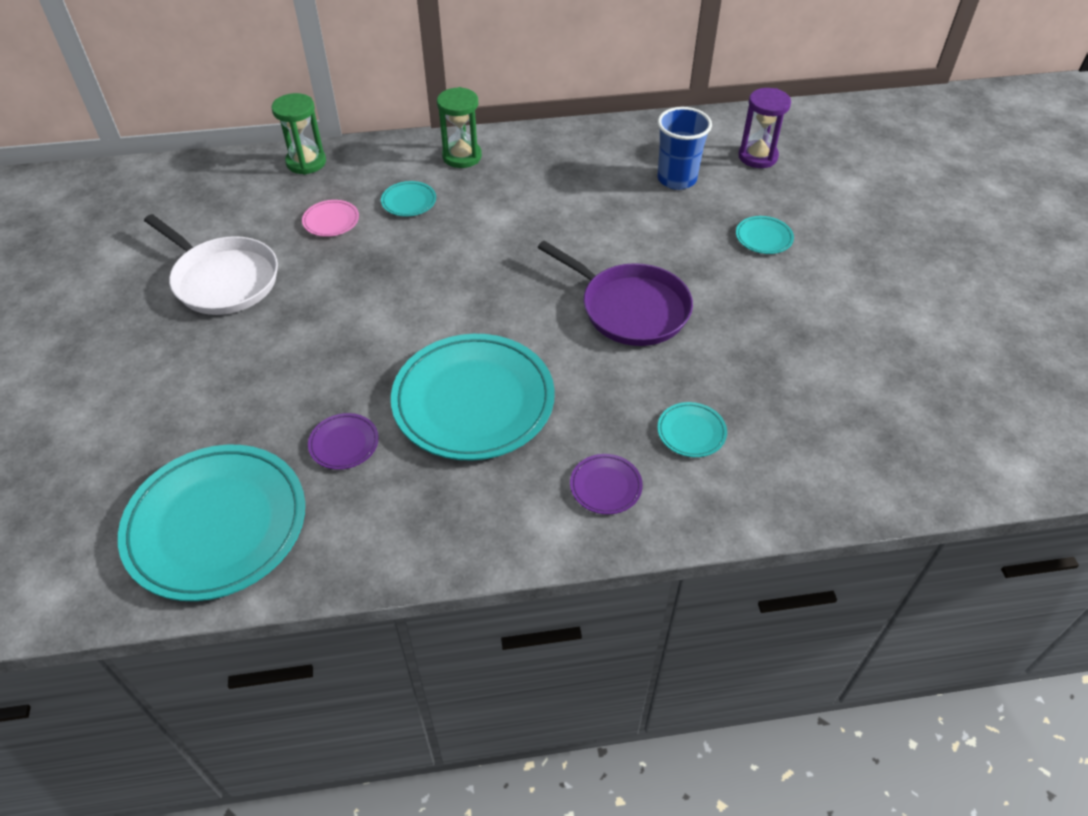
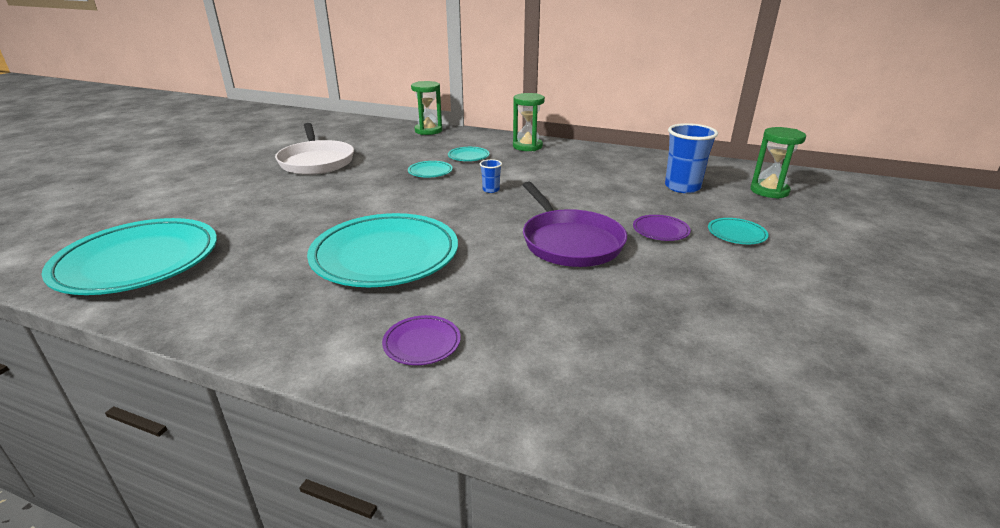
camera: 30 degrees right, 20 degrees down
(331, 221) = (410, 154): pink plate -> none
(344, 443) = (271, 249): purple plate -> purple plate (660, 231)
(488, 256) = (491, 190): none -> blue cup
(691, 432) = (543, 334): turquoise plate -> turquoise plate (430, 172)
(757, 157) = (769, 191): purple hourglass -> green hourglass

